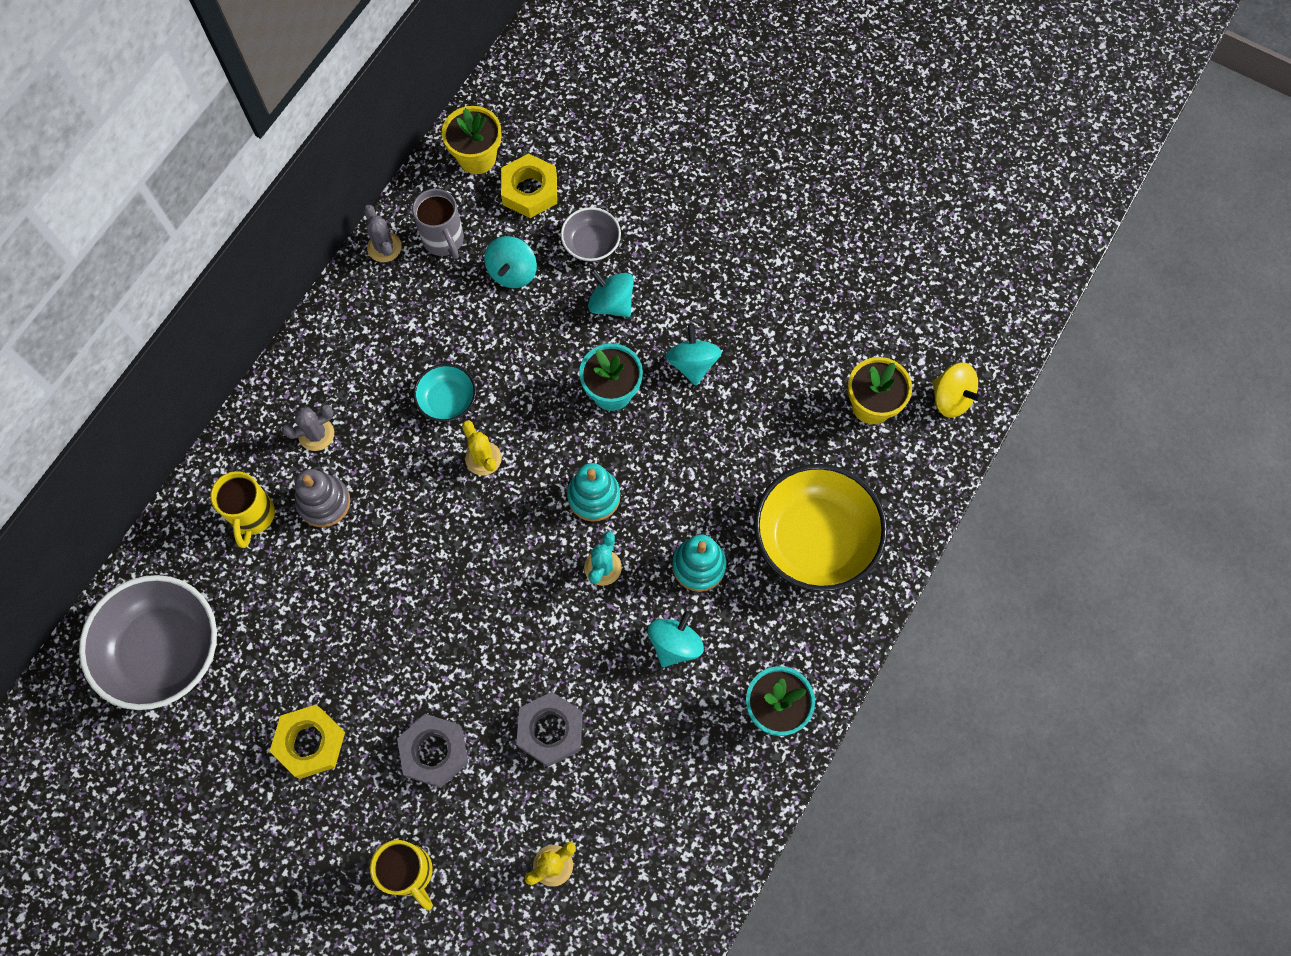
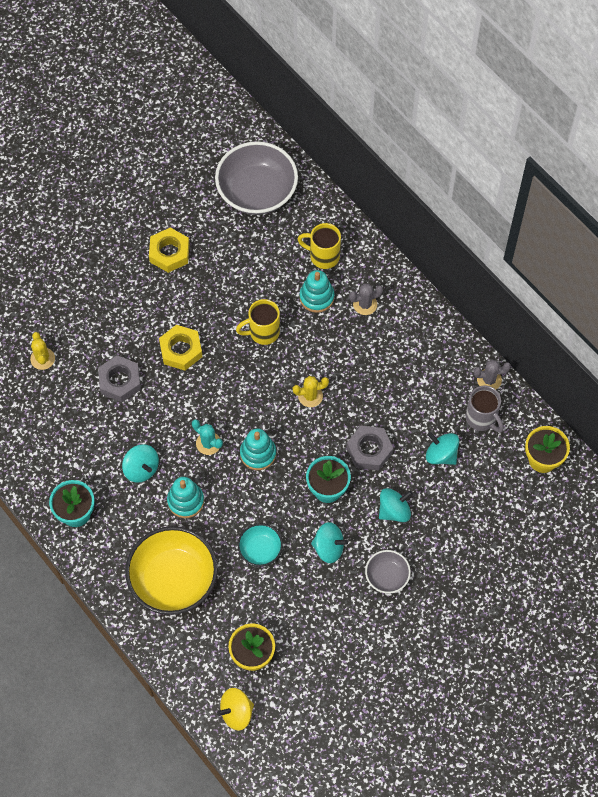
camera: 110 degrees right, 5 degrees down
(316, 434) = (365, 304): grey cactus -> grey cactus turned 75 degrees clockwise
(324, 502) = (316, 297): grey stacking toy -> turquoise stacking toy
(410, 872) = (73, 284): yellow mug -> yellow mug (263, 332)
(434, 752) = (135, 315): grey nut -> grey nut (369, 450)
(444, 240) = (481, 418): grey mug -> grey mug turned 120 degrees counterclockwise
(447, 400) = (359, 386): turquoise bowl -> turquoise bowl (260, 550)
(530, 190) = (503, 486): yellow nut -> yellow nut (181, 350)
(591, 244) = (445, 513): grey bowl -> grey bowl (387, 576)

